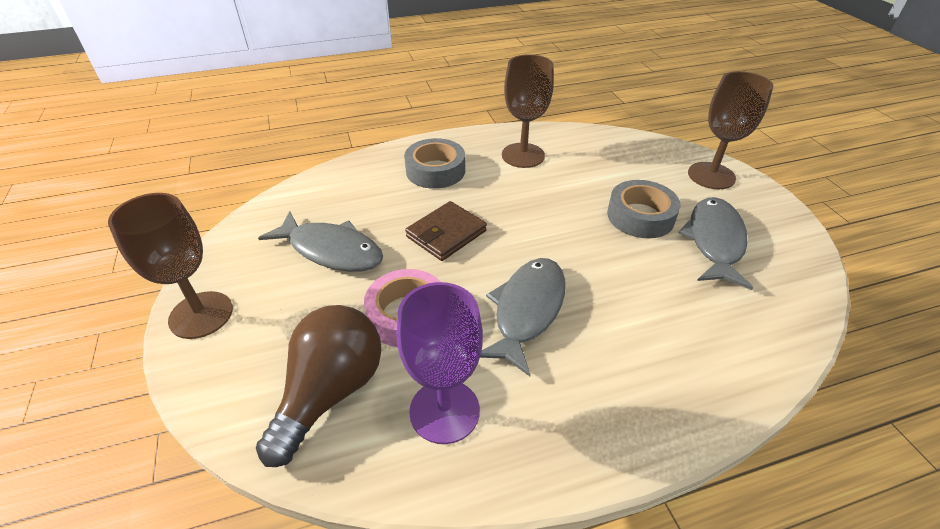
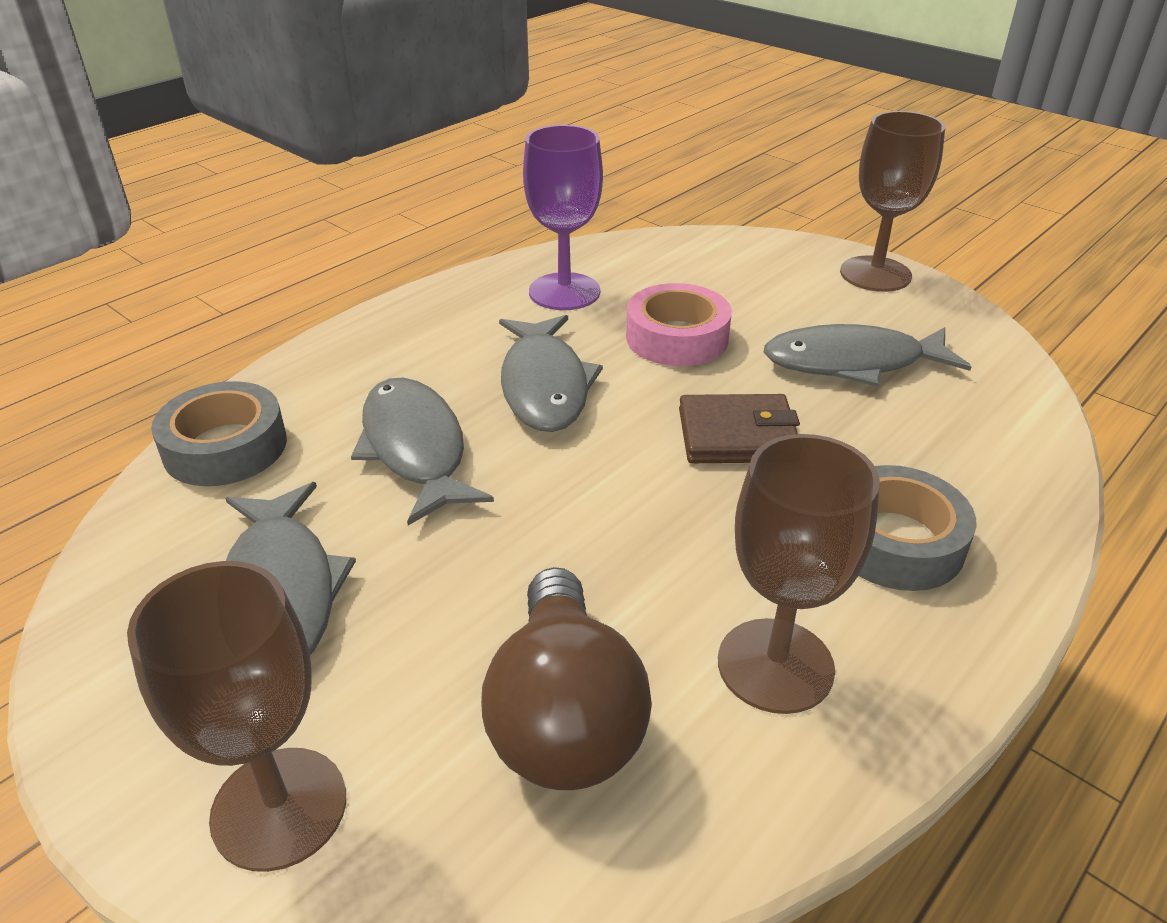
camera: 150 degrees right, 5 degrees down
(330, 392) = (677, 272): brown light bulb -> brown light bulb (564, 716)
(446, 234) = (737, 435): brown wallet -> brown wallet turned 75 degrees clockwise
(630, 294) = (415, 449): none -> grey fish
(640, 216) = (436, 594): grey tape -> grey tape (225, 447)

